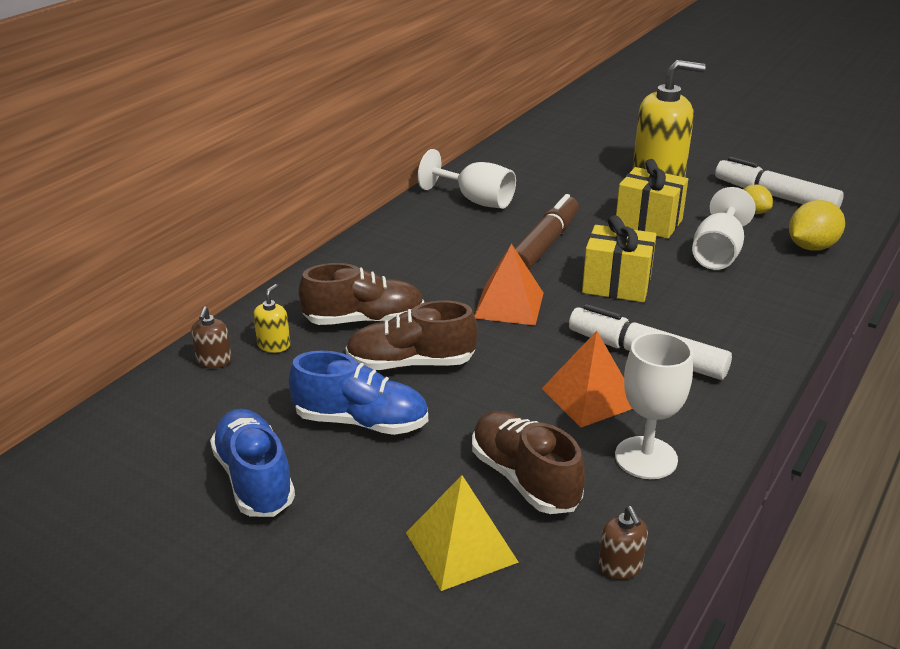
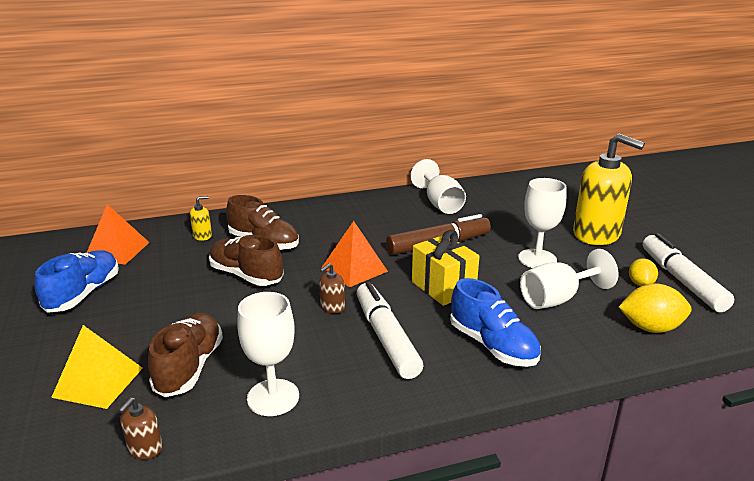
camera: 40 degrees right, 5 degrees down
(214, 361) = (166, 231): brown soap dispenser -> brown soap dispenser (332, 307)
(361, 421) = (172, 292): blue shoe -> blue shoe (492, 345)
(590, 397) = (306, 343): orange pyramid -> orange pyramid (117, 250)
(648, 223) = (537, 259): yellow gift -> white goblet

